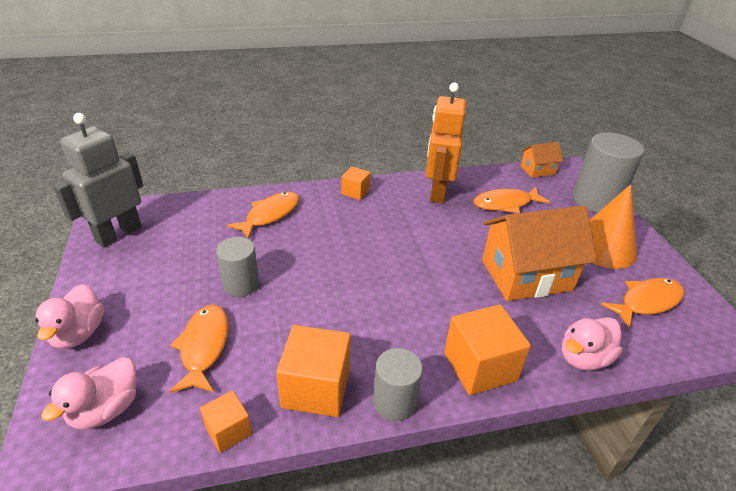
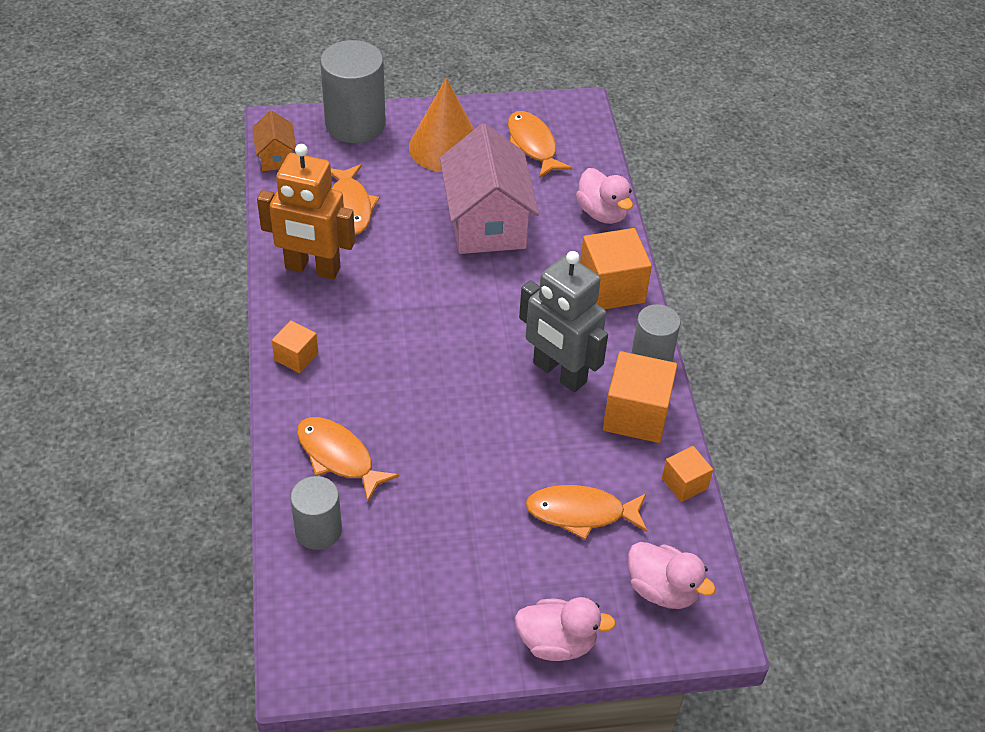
camera: 85 degrees left, 10 degrees up
(118, 234) = (361, 641): grey robot -> grey robot (559, 373)
(241, 284) = (482, 484): grey cylinder -> grey cylinder (318, 530)
(526, 275) = (486, 223): orange house -> pink house

